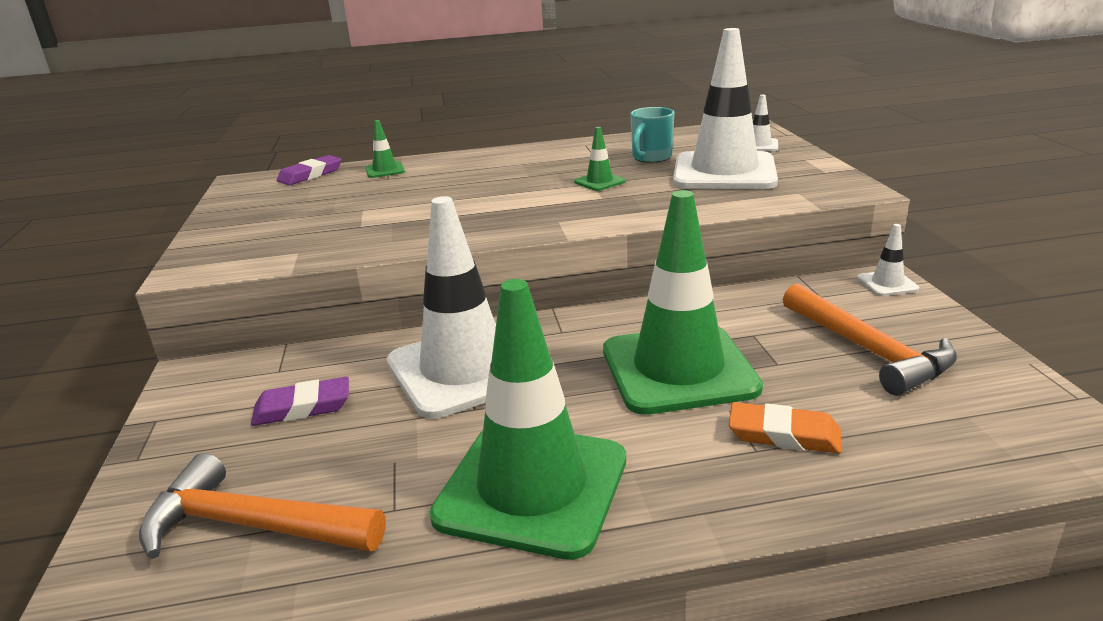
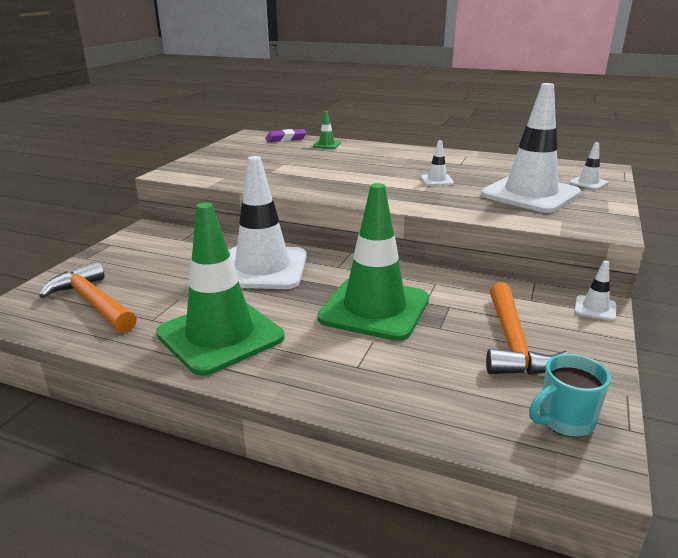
camera: 30 degrees right, 0 degrees up
(302, 407) = (171, 260): purple eraser -> none
(599, 182) = (437, 180): green traffic cone -> white traffic cone
(651, 158) = (495, 173): turquoise mug -> turquoise mug (564, 421)
(784, 434) = (384, 365): orange eraser -> none

